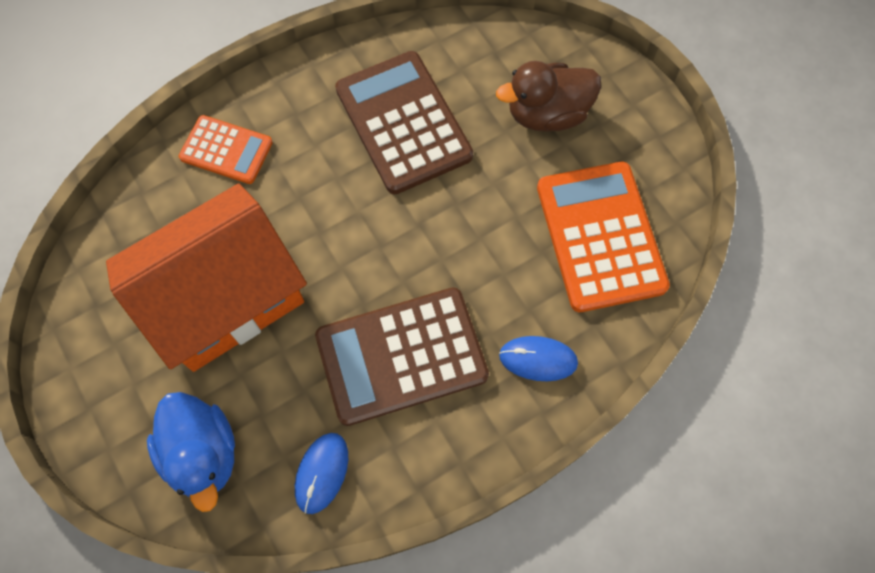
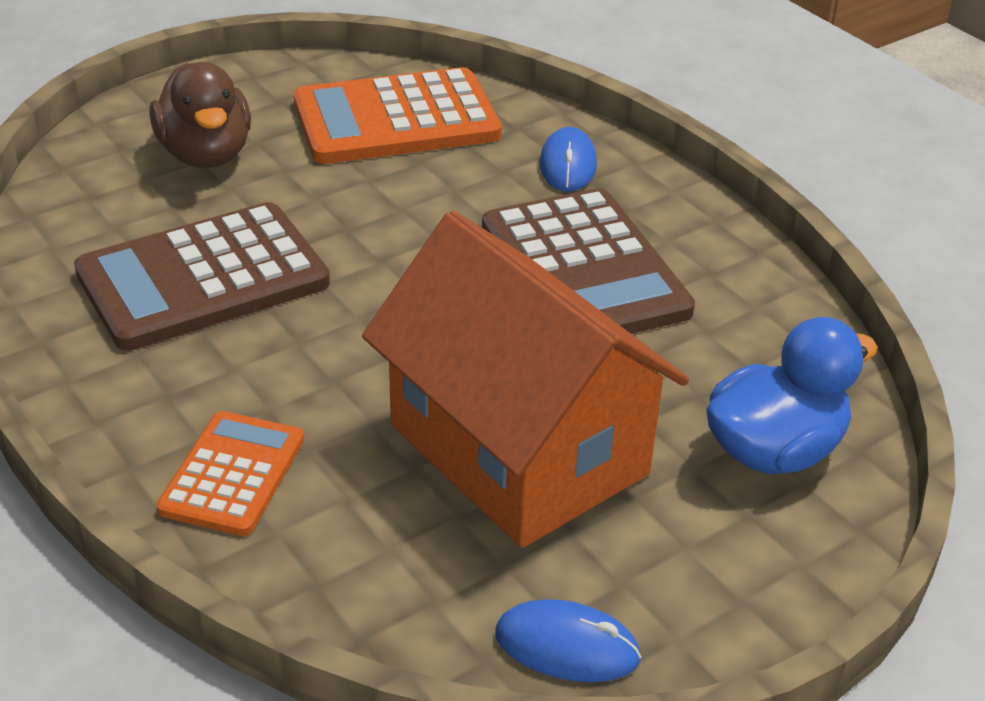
camera: 95 degrees left, 30 degrees down
(322, 473) = (764, 332): blue mouse -> blue mouse (567, 646)

